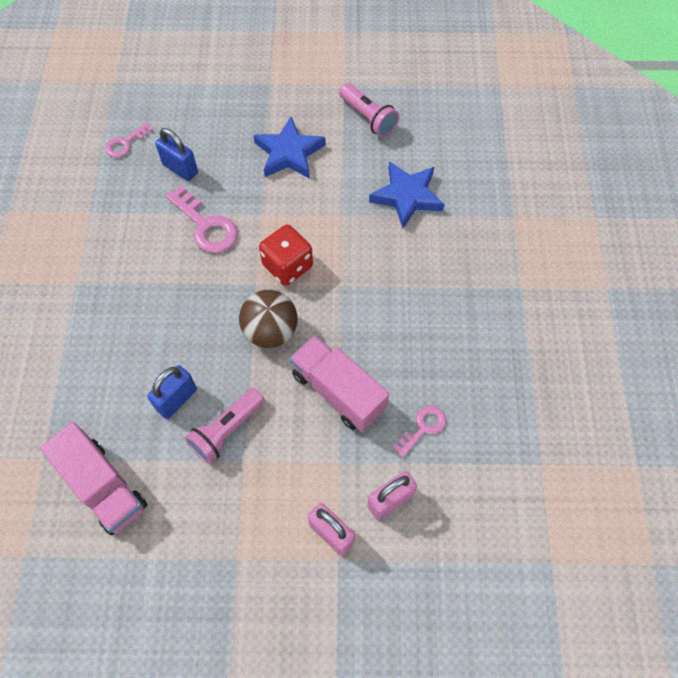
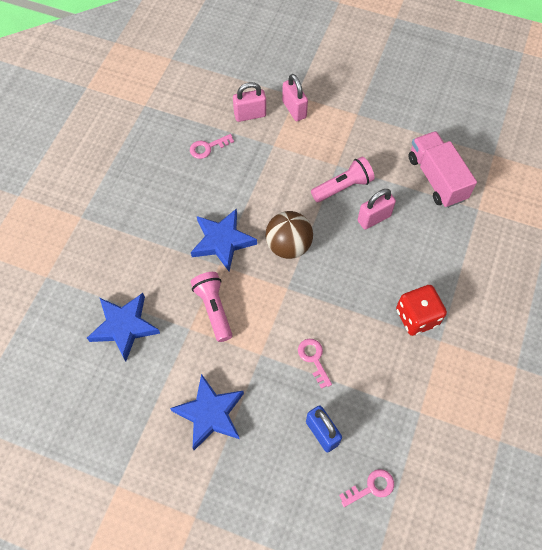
camera: 160 degrees left, 0 degrees up
(177, 399) = (374, 218): blue padlock -> pink padlock
(206, 225) = (314, 359): pink key -> pink key, size x0.61
(287, 266) = (255, 295): red dice -> red dice (417, 317)
(338, 391) = (255, 187): pink truck -> none
(348, 312) = (222, 241): none -> blue star
(368, 118) = (114, 429): pink flashlight -> pink flashlight (214, 309)

